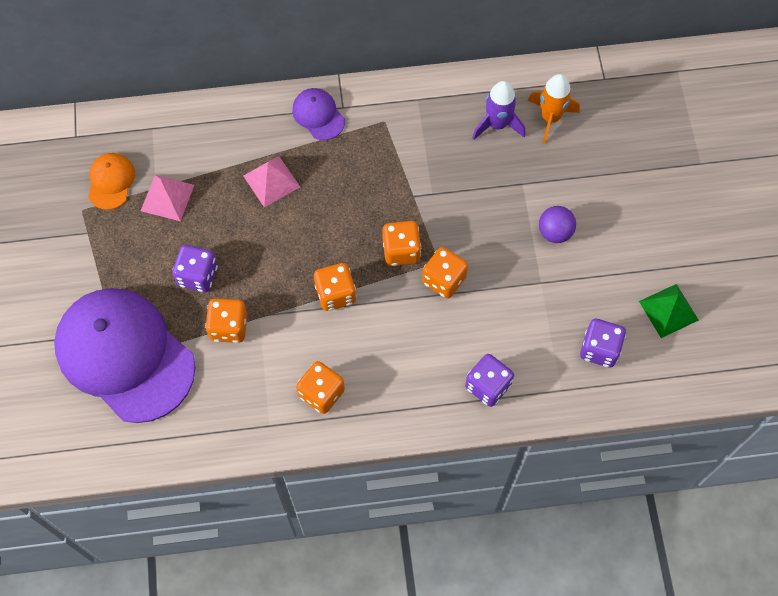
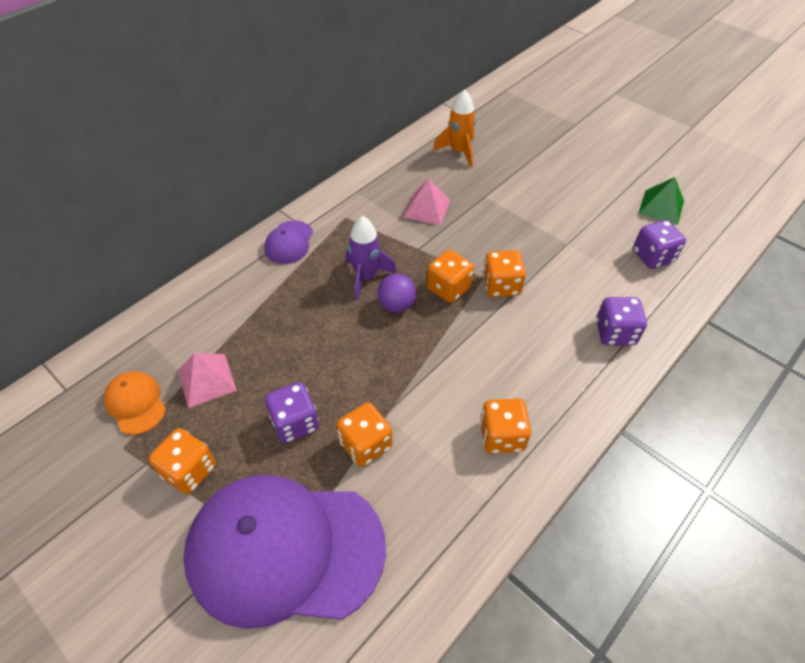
camera: 40 degrees left, 15 degrees down
(271, 181) = (293, 308): pink pyramid -> pink pyramid (427, 208)
(318, 115) = (289, 242): purple cap -> purple cap turned 90 degrees counterclockwise
(335, 294) = (431, 352): orange dice -> orange dice (189, 470)
(497, 124) = (428, 174): purple rocket -> purple rocket (366, 277)
(555, 232) = (539, 209): purple ball -> purple ball (397, 305)

